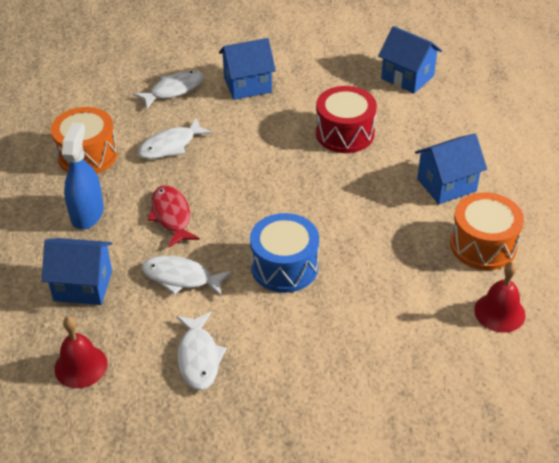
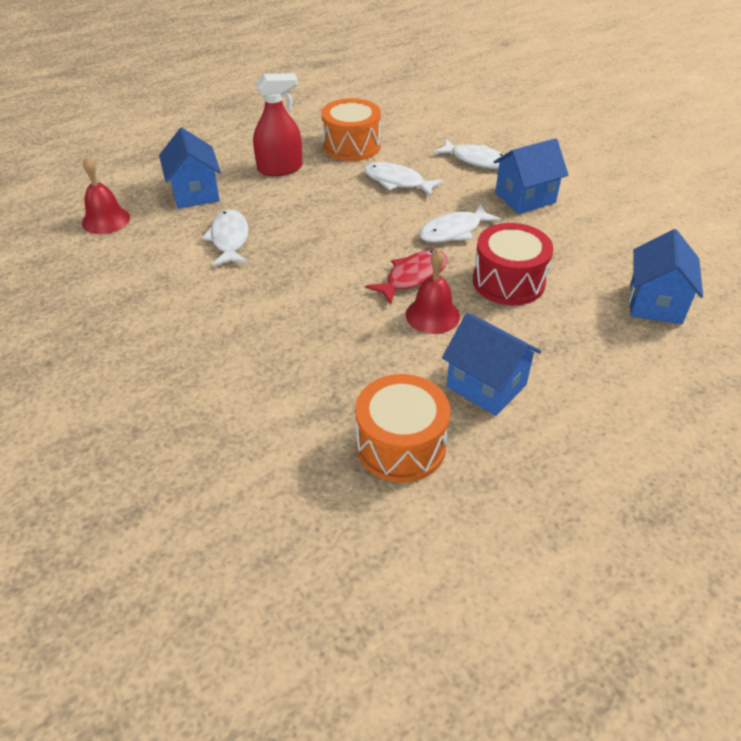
camera: 65 degrees right, 0 degrees up
(87, 214) = (280, 168): blue spray bottle -> red spray bottle
(171, 216) = (305, 210): red fish -> red fish (413, 277)
(199, 358) = (136, 278): white fish -> white fish (453, 231)
(248, 85) = (525, 198): blue house -> blue house turned 75 degrees counterclockwise
(284, 267) = (276, 296): blue drum -> none
(499, 312) = (292, 488): red bell -> red bell (432, 315)

